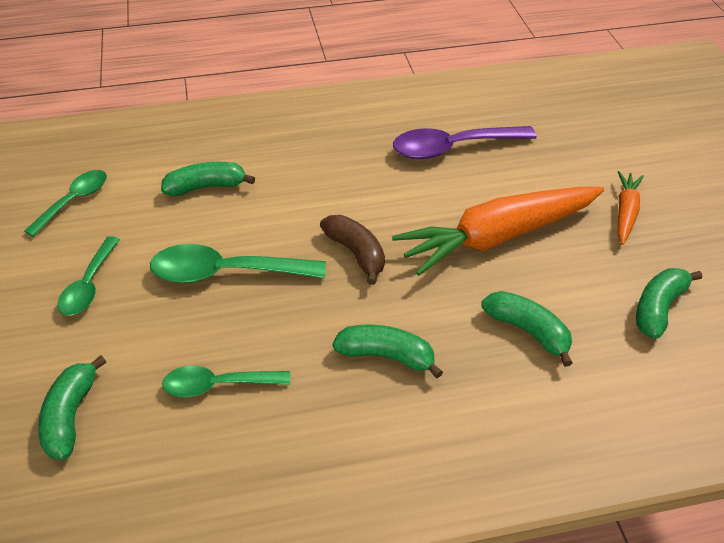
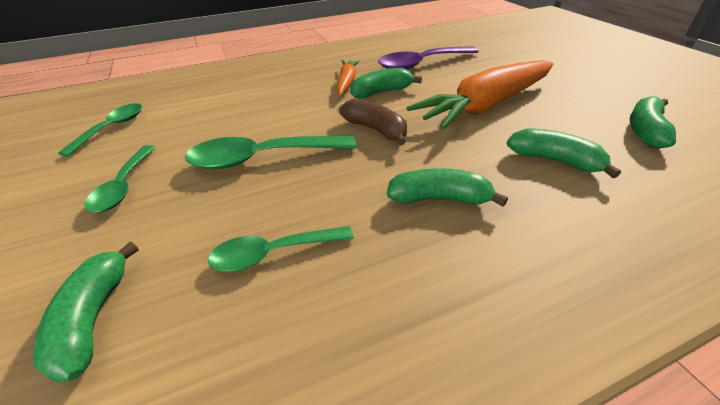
camera: 10 degrees left, 5 degrees down
(206, 187) = (233, 105): green banana -> green banana (381, 92)
(625, 213) = (569, 81): orange carrot -> orange carrot (347, 82)

